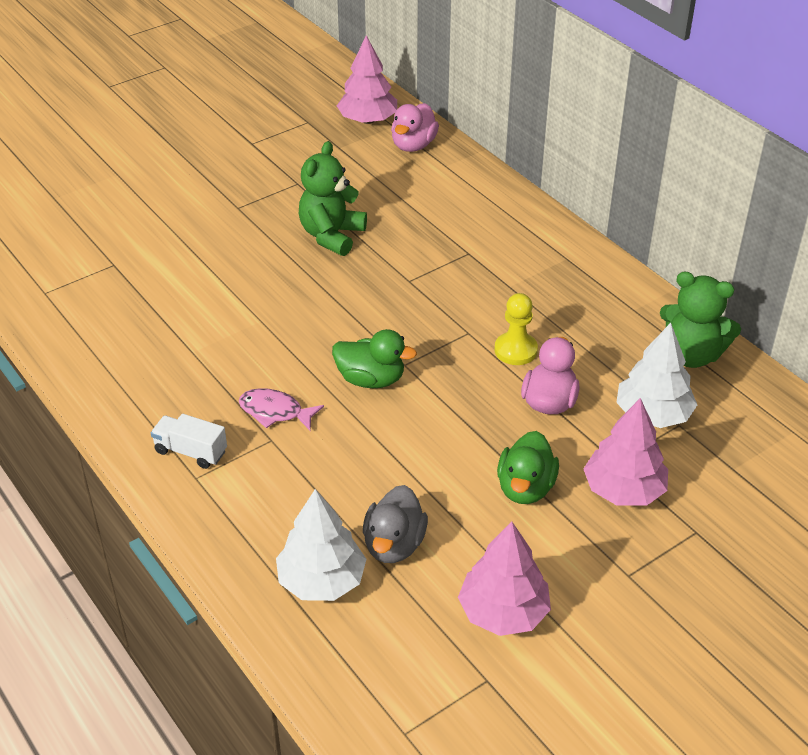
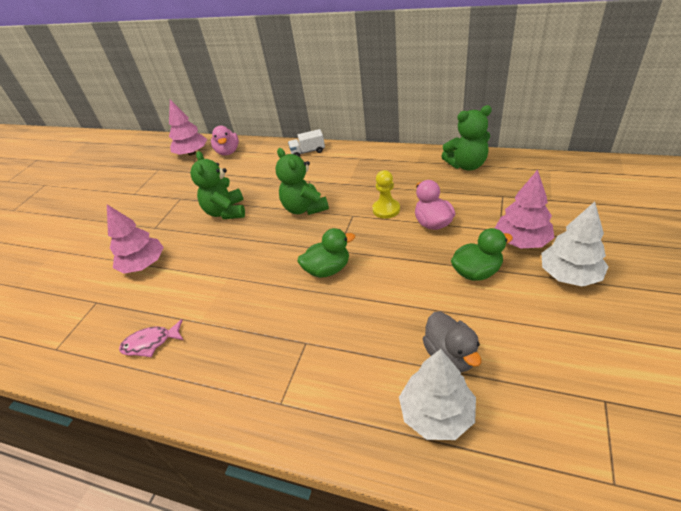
camera: 30 degrees left, 0 degrees up
(191, 451) = (259, 387): white truck -> white truck (308, 152)
(275, 412) = (290, 324): pink fish -> pink fish (151, 343)
(423, 288) = (304, 208): none -> green teddy bear
(503, 612) = (557, 350): pink tree -> pink tree (144, 264)
(525, 488) = (476, 272): green duck -> green duck turned 90 degrees counterclockwise
(653, 414) = (486, 199): white tree -> white tree (569, 274)

